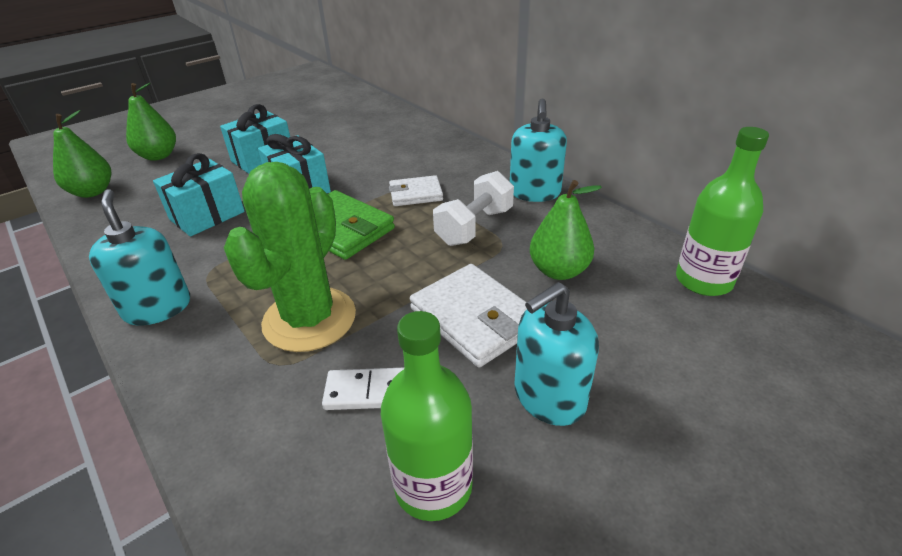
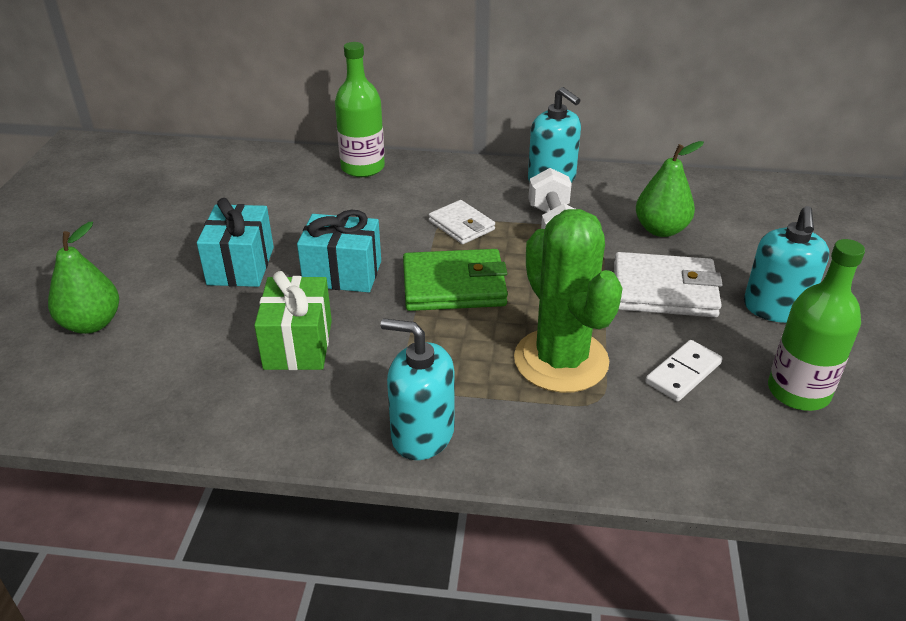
camera: 45 degrees left, 0 degrees up
(92, 192) = (93, 400): green pear -> none
(207, 215) = (298, 344): turquoise gift -> green gift
(416, 194) = (461, 225): white wallet -> white wallet turned 75 degrees counterclockwise
(703, 280) = (745, 191): green bottle -> green bottle (362, 167)

